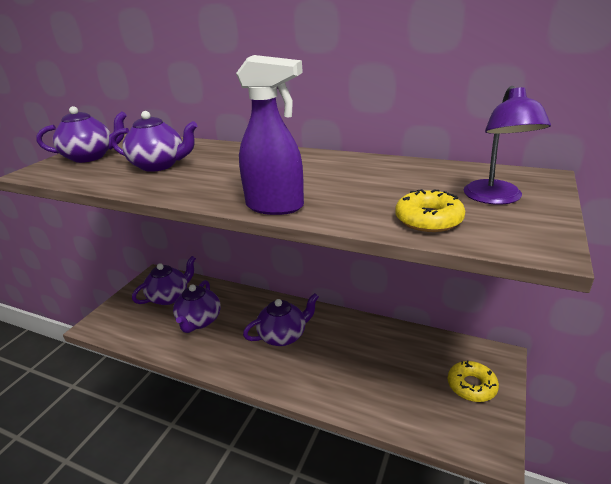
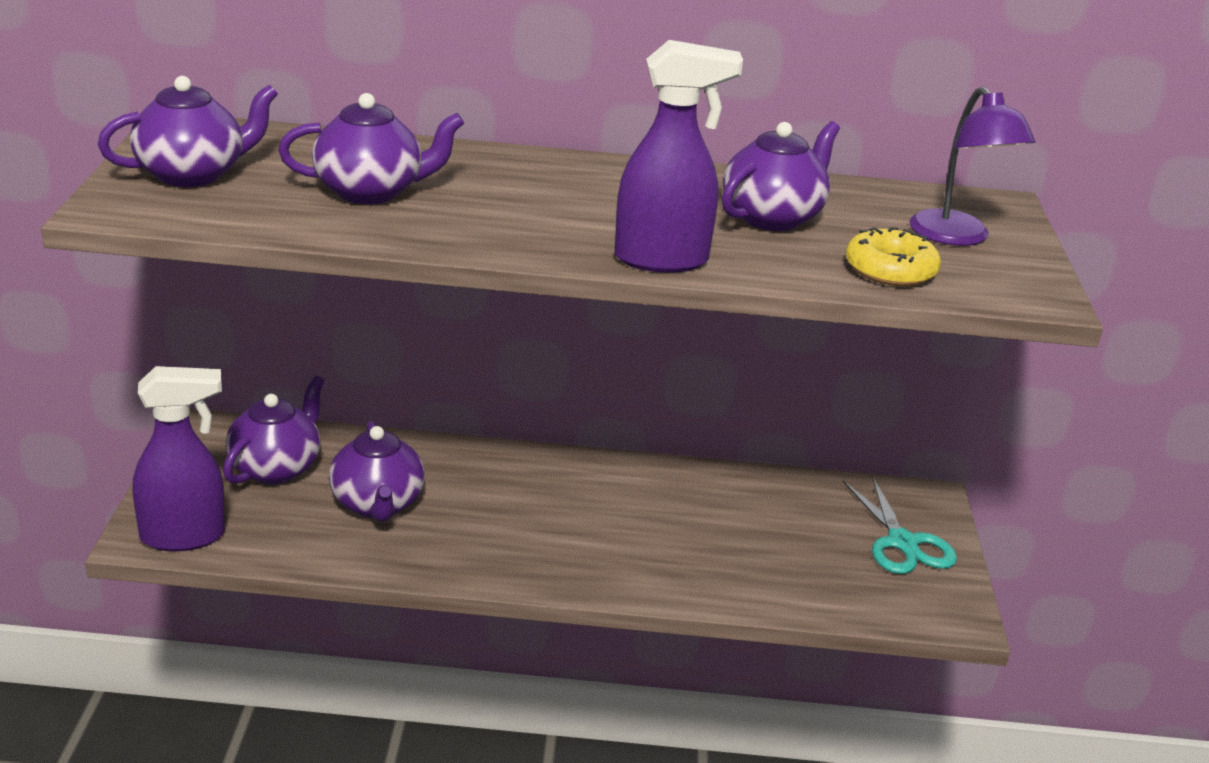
camera: 25 degrees left, 0 degrees up
(108, 327) = (184, 536): none -> purple spray bottle
(283, 336) = (561, 510): purple teapot -> purple teapot (773, 217)
(471, 386) = (902, 543): yellow donut -> turquoise scissors

